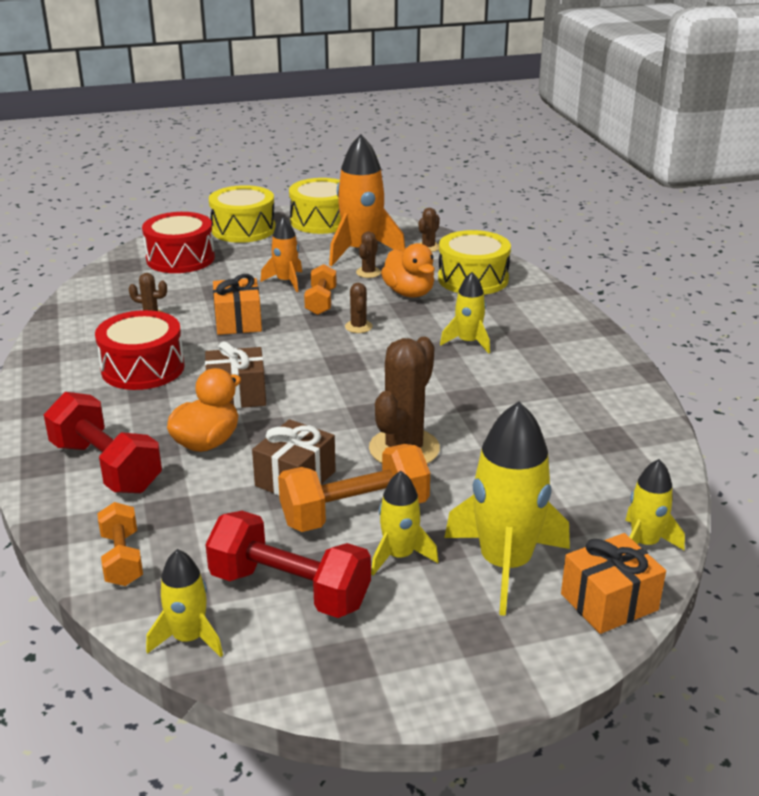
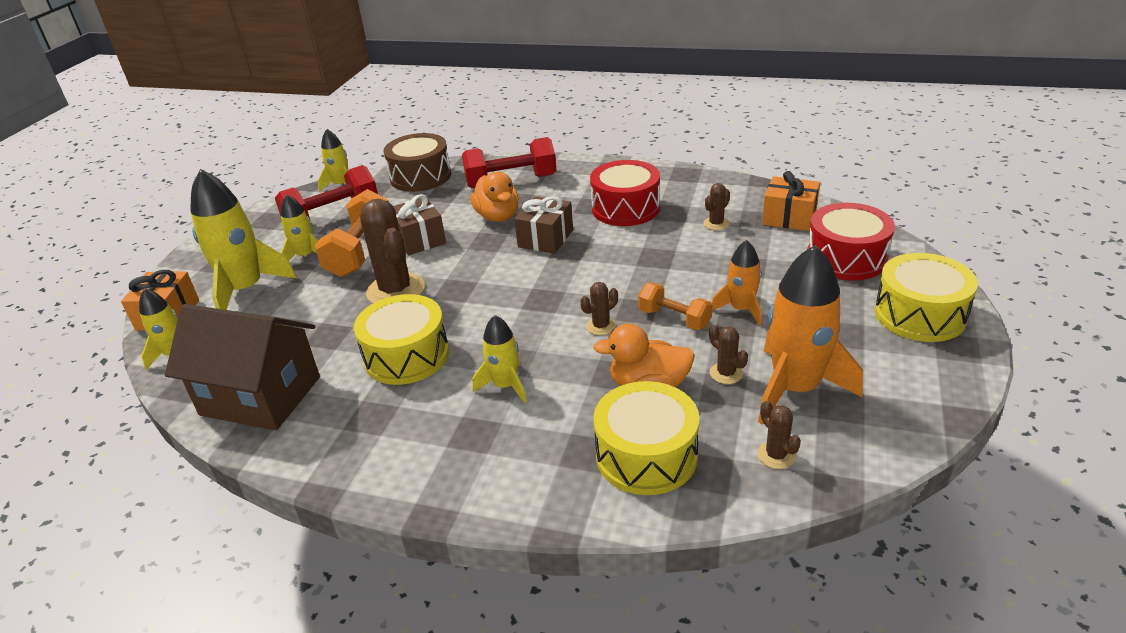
camera: 125 degrees right, 5 degrees up
(122, 559) = (420, 176): orange dumbbell -> brown drum
(238, 321) = (670, 263): orange gift -> orange gift (789, 217)
(321, 221) = (926, 386): yellow drum -> yellow drum (406, 356)
(358, 327) = (601, 326): brown cactus -> brown cactus turned 60 degrees counterclockwise
(615, 449) = (261, 396): none -> brown house

